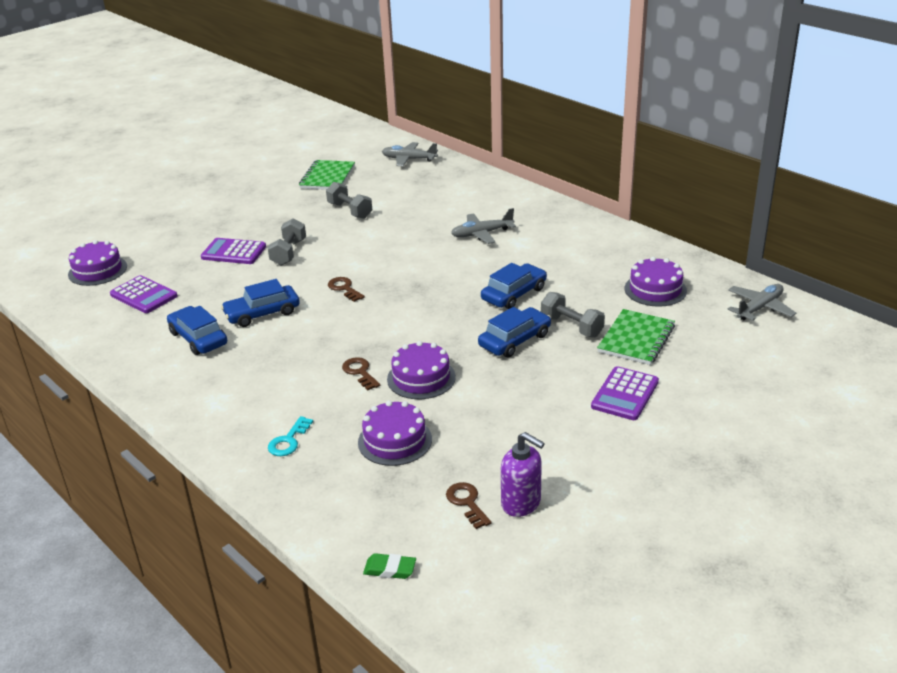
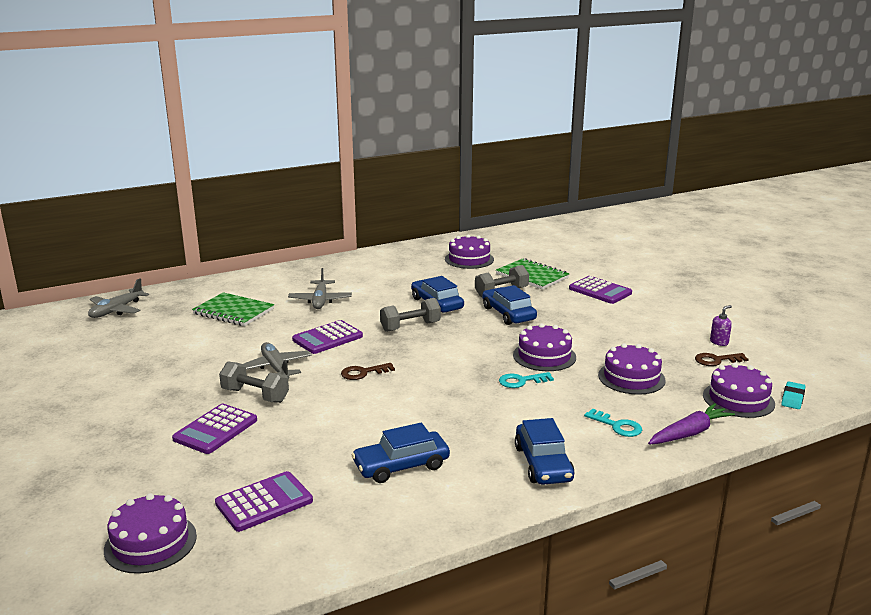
camera: 75 degrees left, 10 degrees down
(262, 313) = (376, 422): blue car -> blue car (543, 463)
(286, 489) = (689, 433): none -> purple carrot
(327, 177) = (94, 356): green notebook -> green notebook (233, 311)
(350, 211) = (196, 352): grey dumbbell -> grey dumbbell (410, 326)
(360, 372) = (521, 381): brown key -> turquoise key
(371, 523) = (738, 399): none -> purple cake
(390, 569) = (792, 398): green eraser -> turquoise eraser
(403, 257) = (327, 338): none -> purple calculator
(521, 503) = (719, 342): purple soap dispenser -> purple soap dispenser, size x0.56
(759, 308) = (516, 238): grey plane -> grey plane (276, 368)

